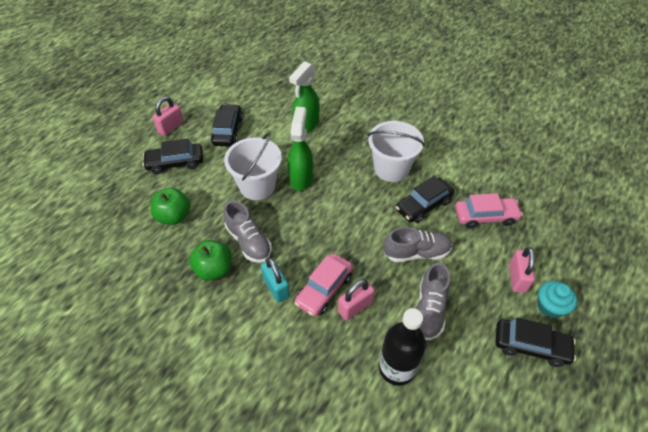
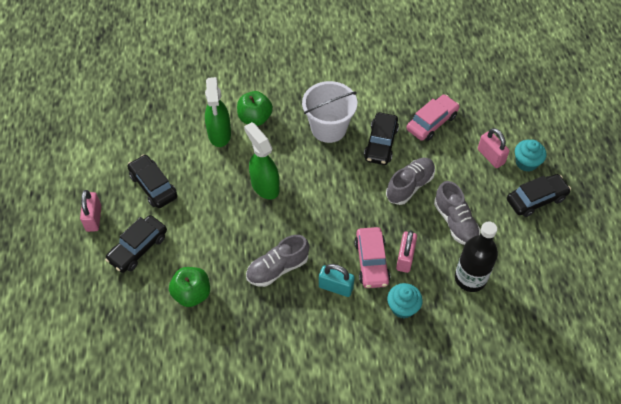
camera: 40 degrees left, 5 degrees up
(214, 269) = (274, 310): green apple -> green apple (255, 118)
(248, 241) = (277, 268): grey shoe -> grey shoe turned 135 degrees clockwise
(257, 186) = (235, 218): white bucket -> none
(312, 345) = (403, 307): none -> turquoise cupcake

